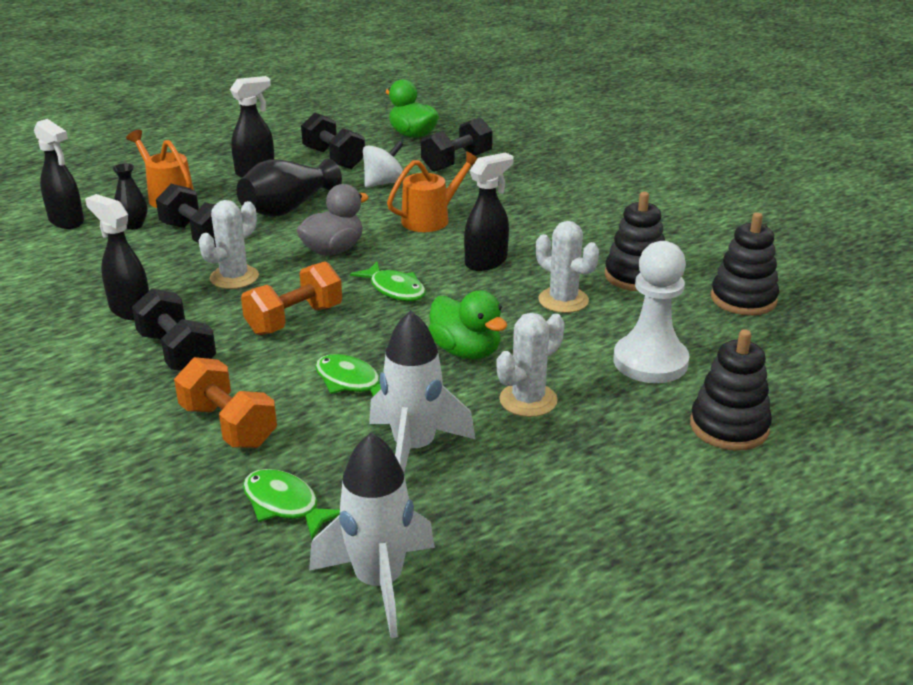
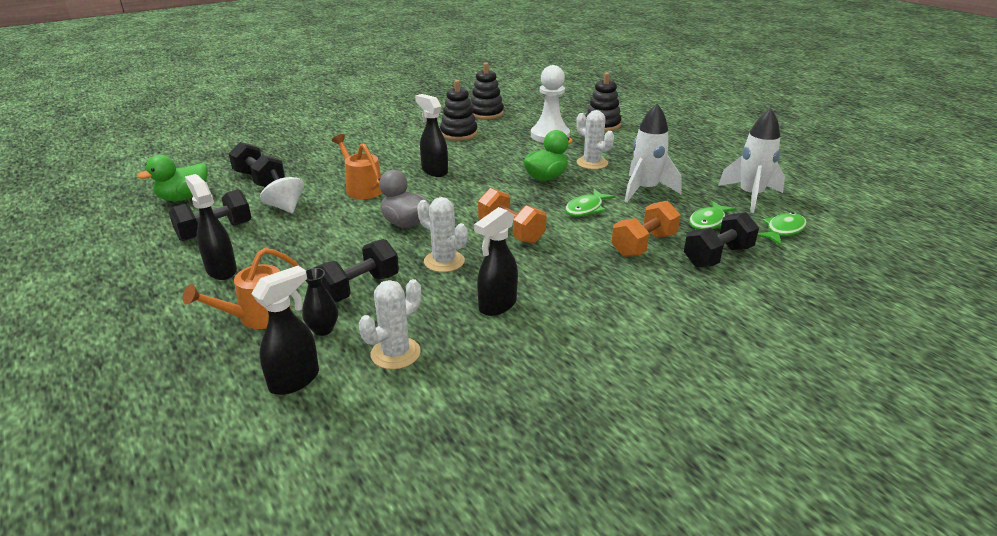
camera: 90 degrees left, 0 degrees up
(177, 352) = (560, 274): black dumbbell -> black dumbbell (717, 256)
(287, 208) = (317, 247): black vase -> none
(395, 289) = (469, 199): green fish -> green fish (783, 231)
(563, 300) = (486, 152): white cactus -> white cactus (395, 353)

